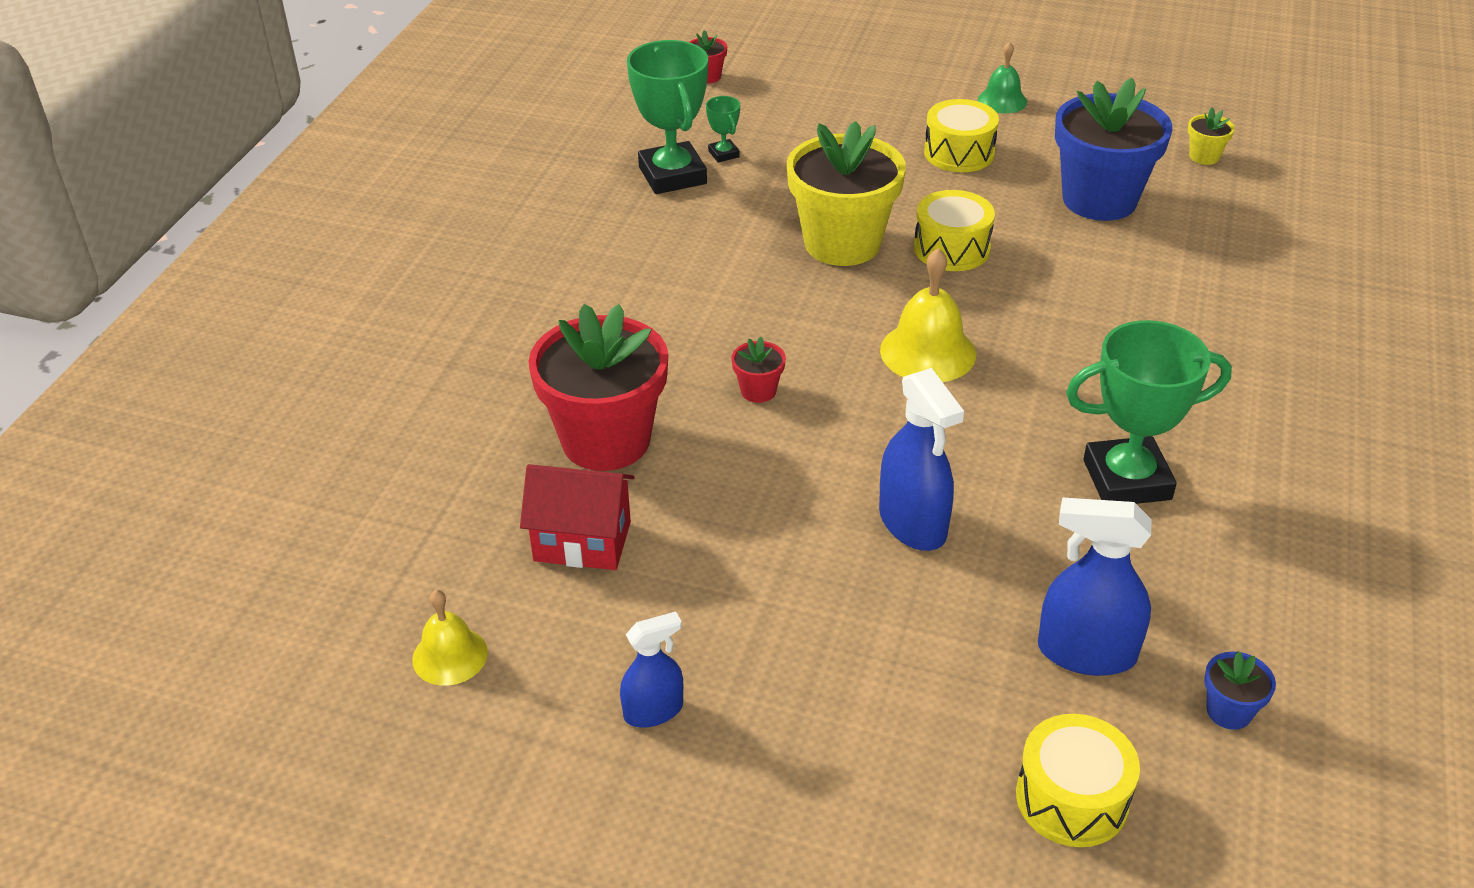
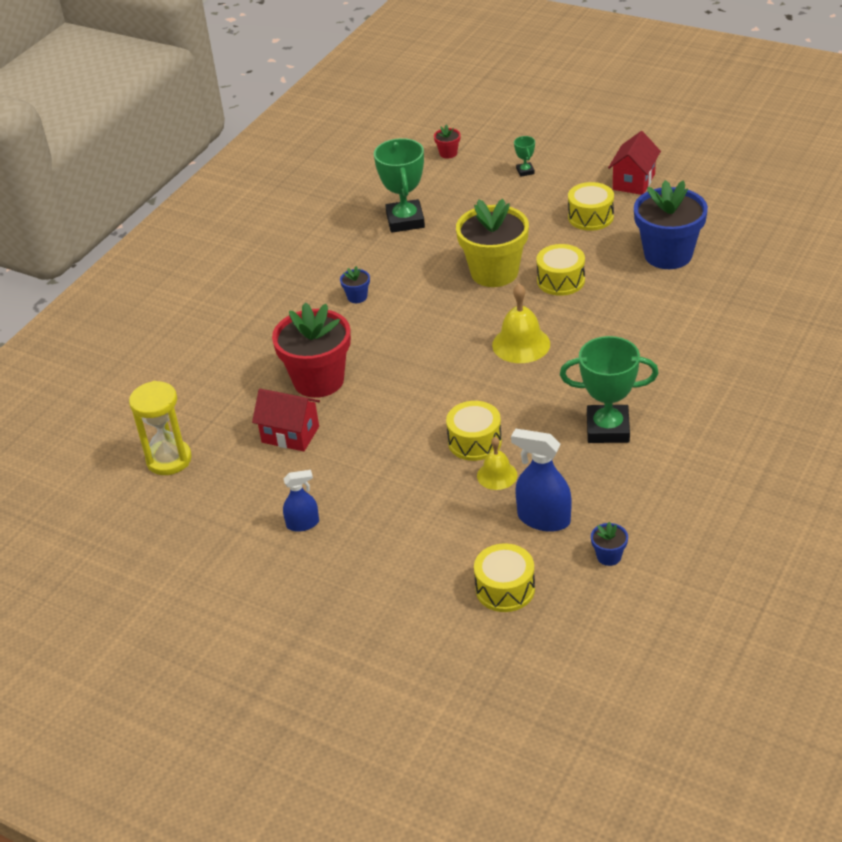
camera: 15 degrees right, 0 degrees up
(366, 611) = (169, 460): none -> yellow hourglass
(450, 656) = (206, 486): yellow bell -> yellow bell (497, 475)
(631, 297) = (357, 297): none -> blue flower pot
(723, 154) = (441, 208): green trophy -> green trophy (525, 171)
(758, 391) = (413, 359): red flower pot -> none
(913, 523) = (474, 441): blue spray bottle -> yellow drum
(1002, 100) = (634, 182): green bell -> red house
(1204, 156) = (751, 230): yellow flower pot -> none

